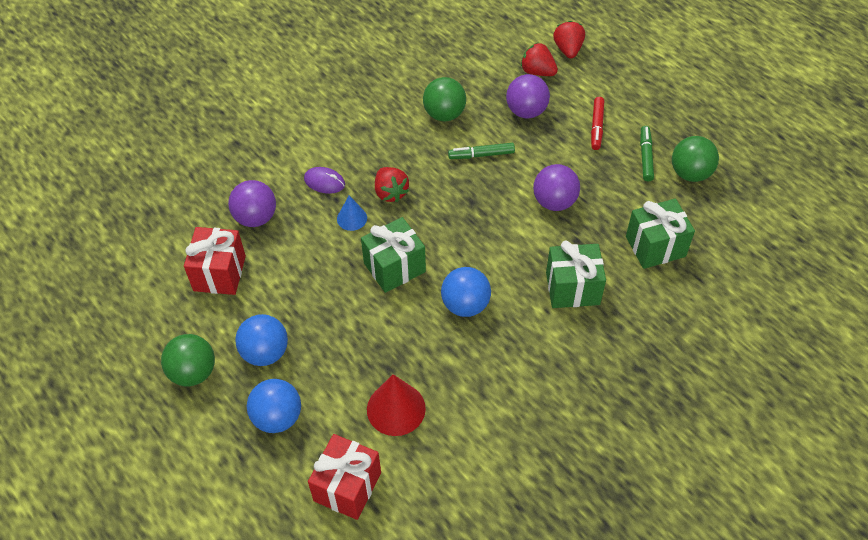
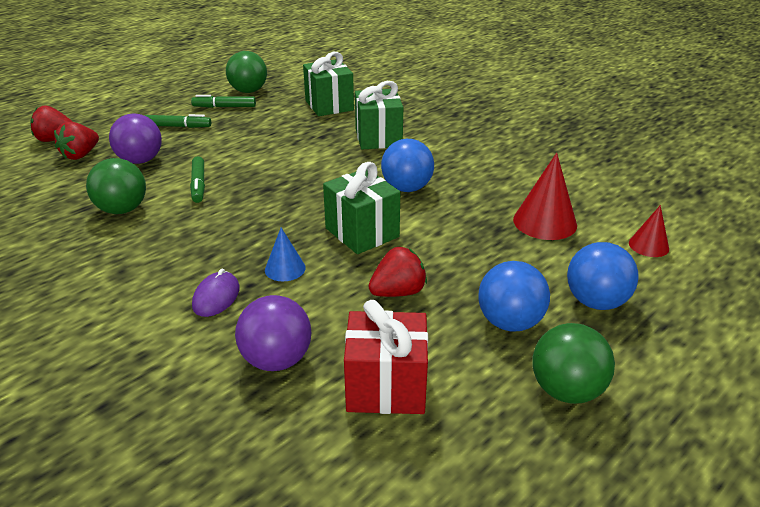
camera: 95 degrees left, 20 degrees down
(347, 486) = (648, 245): red gift -> red cone
(390, 192) = (245, 241): red strawberry -> red strawberry (398, 292)
(554, 202) = (273, 146): purple ball -> none
(596, 127) = (178, 126): red marker -> green marker

